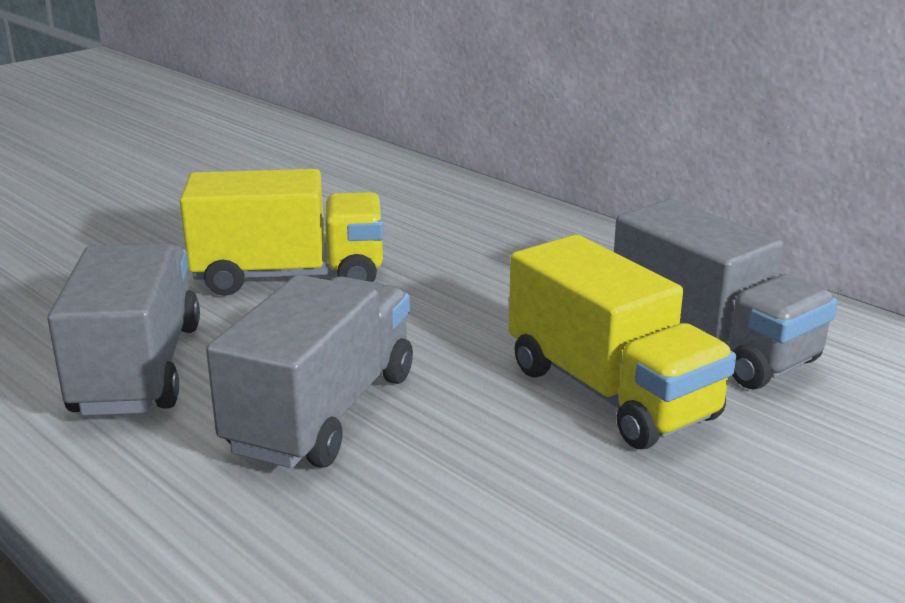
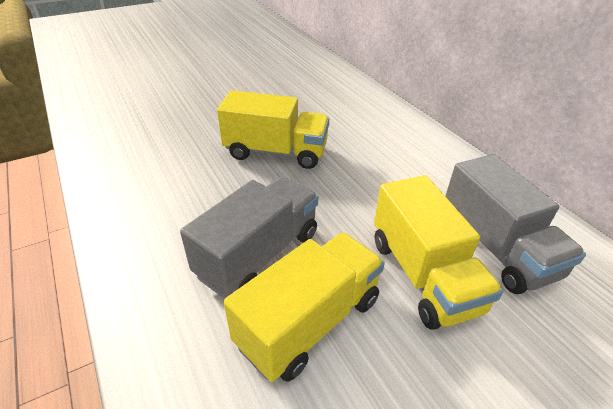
camera: 15 degrees right, 15 degrees up
(138, 369) = (179, 202): grey truck -> none
(448, 478) = (309, 322): none -> yellow truck

